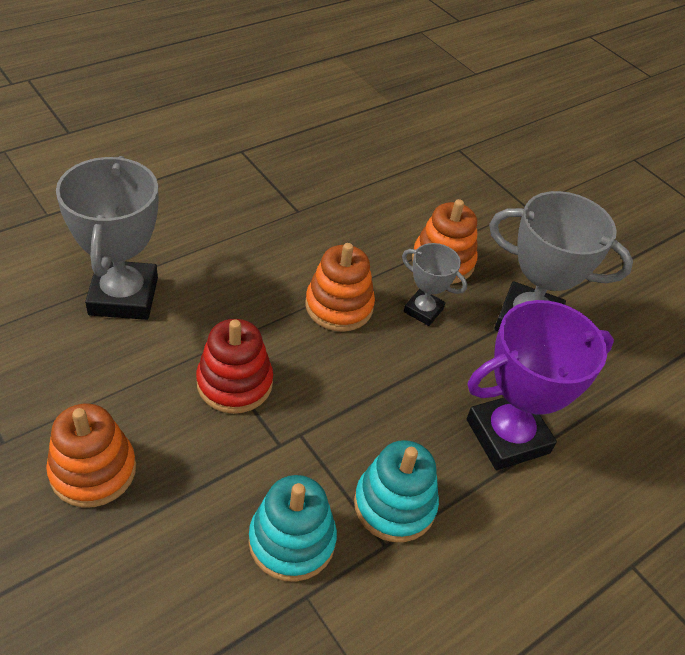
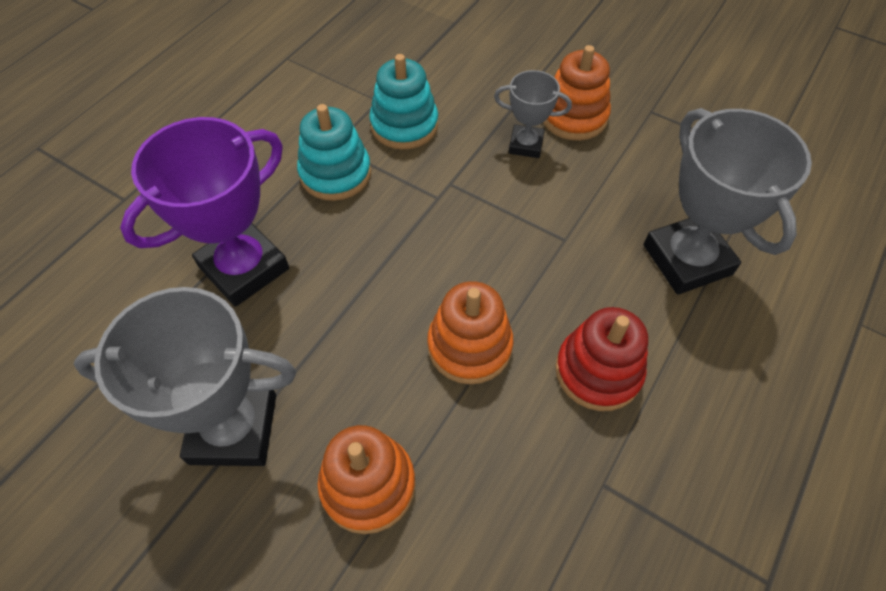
camera: 165 degrees right, 10 degrees up
(234, 383) = (520, 218): red stacking toy -> red stacking toy (598, 371)
(423, 310) = (370, 385): grey trophy -> grey trophy (526, 145)

